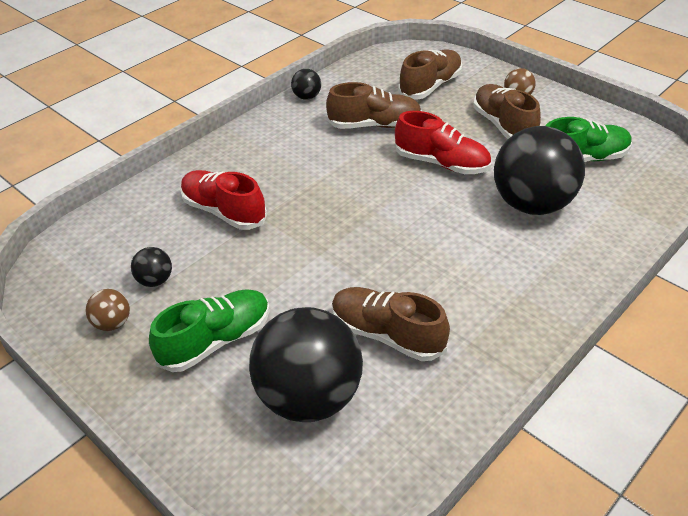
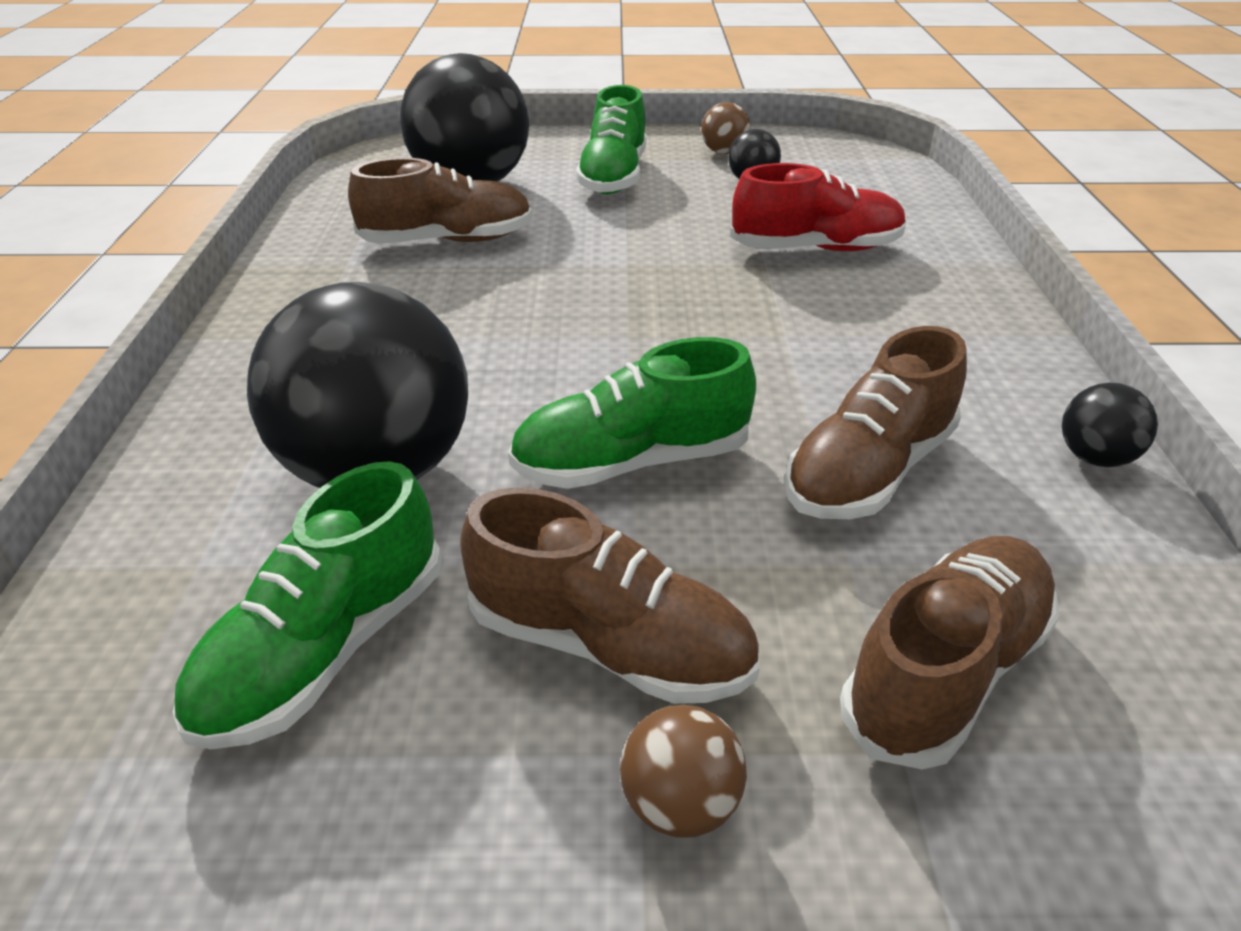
camera: 135 degrees right, 5 degrees down
(430, 86) = (945, 671): brown shoe -> brown shoe turned 135 degrees counterclockwise
(442, 163) = (631, 462): red shoe -> green shoe

